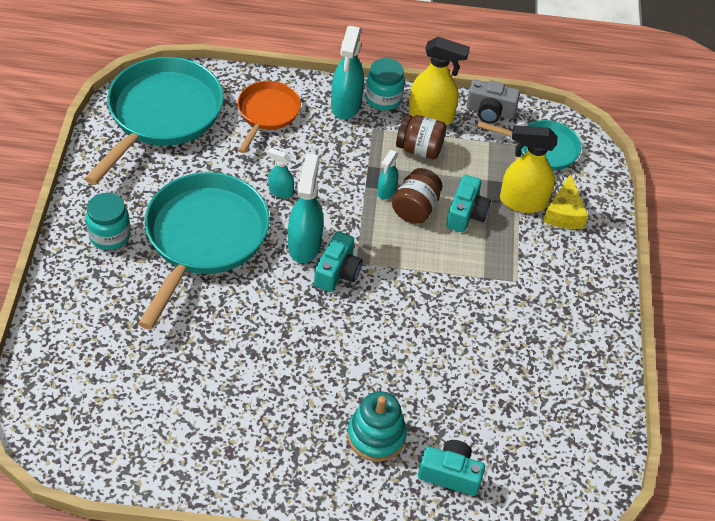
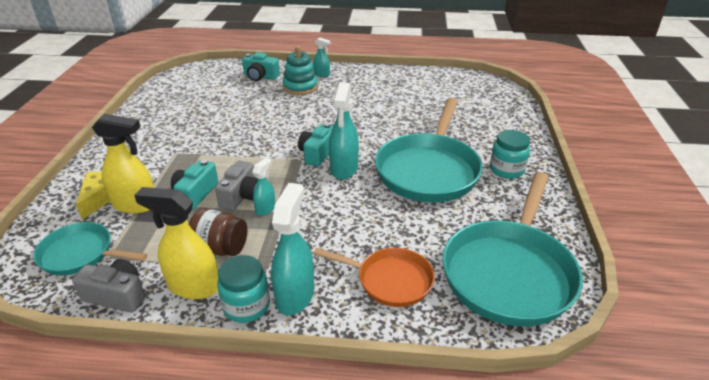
camera: 175 degrees left, 15 degrees down
(267, 113) = (389, 280): orange pan -> orange pan turned 90 degrees counterclockwise
(280, 191) = (367, 205): turquoise spray bottle -> turquoise spray bottle (322, 74)
(415, 208) = (241, 196): brown jar -> grey camera

